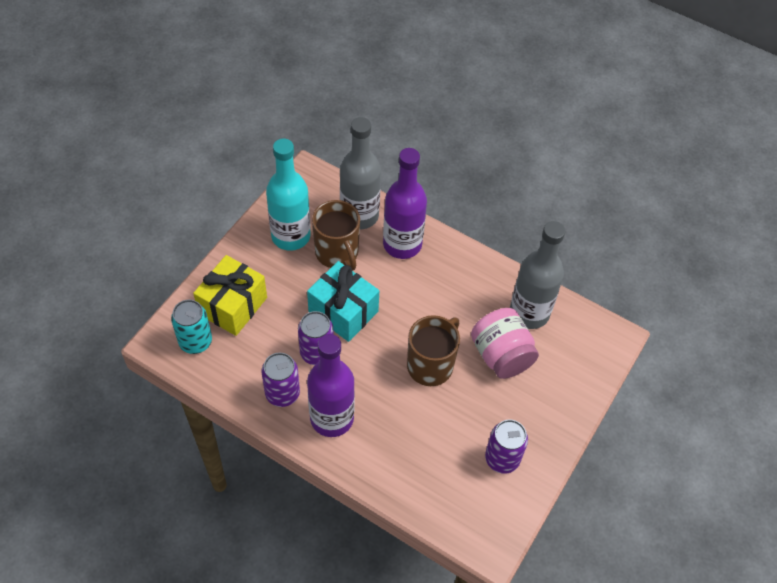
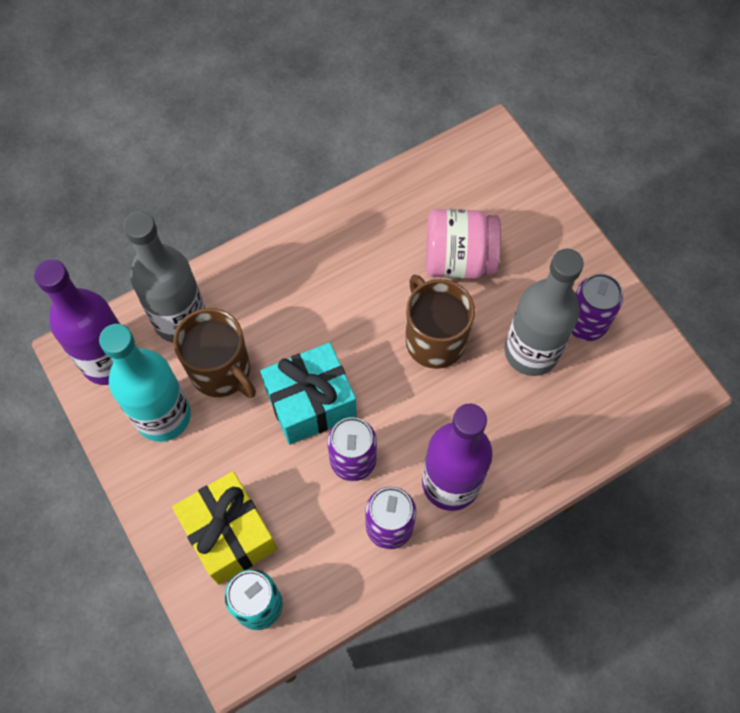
camera: 60 degrees left, 10 degrees up
(337, 253) = (222, 371): brown mug -> brown mug turned 45 degrees clockwise
(402, 244) = (252, 291): purple bottle -> purple bottle (108, 360)
(529, 313) = (419, 204): grey bottle -> grey bottle (531, 352)

